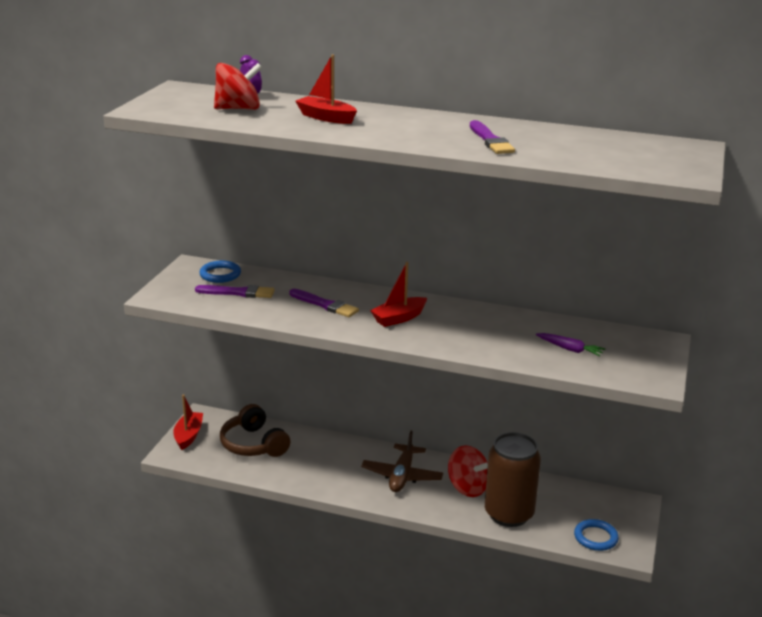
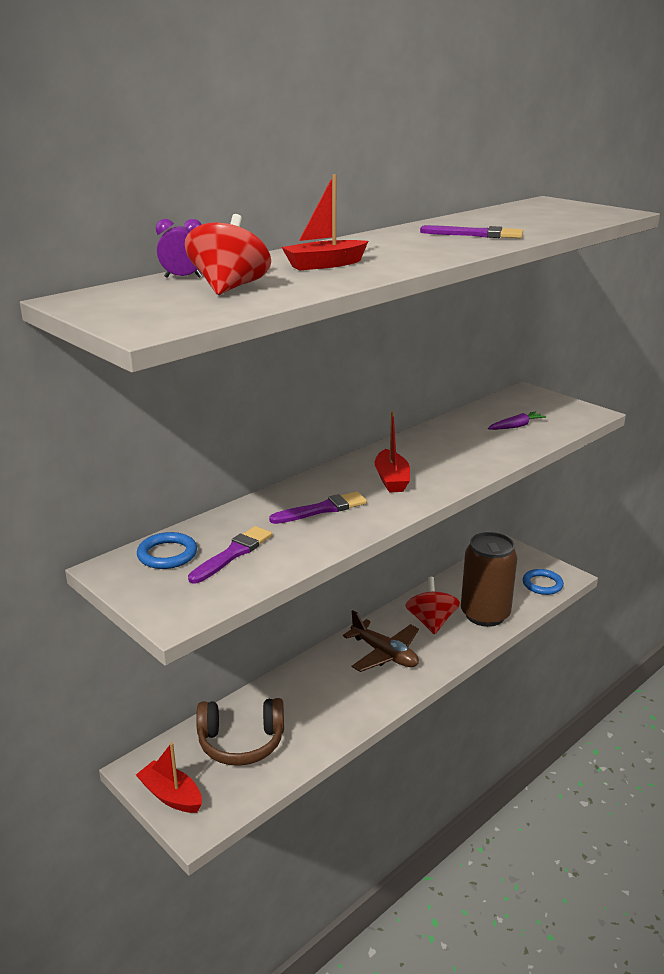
camera: 60 degrees left, 0 degrees up
(467, 487) = (431, 622): red spinning top -> red spinning top turned 75 degrees counterclockwise

